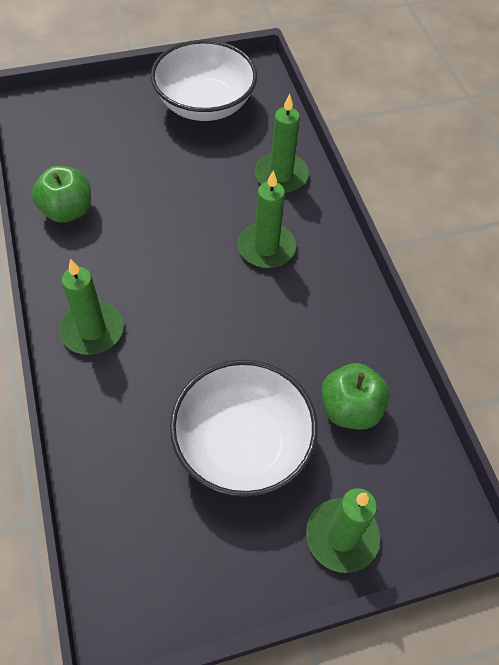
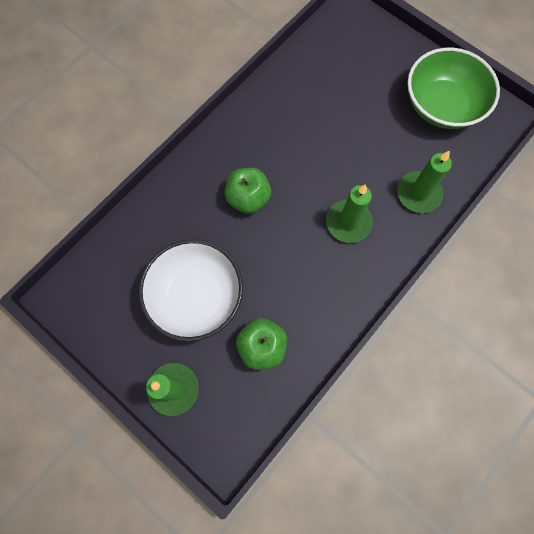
camera: 60 degrees right, 15 degrees up
(67, 211) = (286, 90): green apple -> green apple (248, 198)
(92, 330) = (213, 165): green candle -> none
(204, 104) = (442, 105): white bowl -> green bowl

